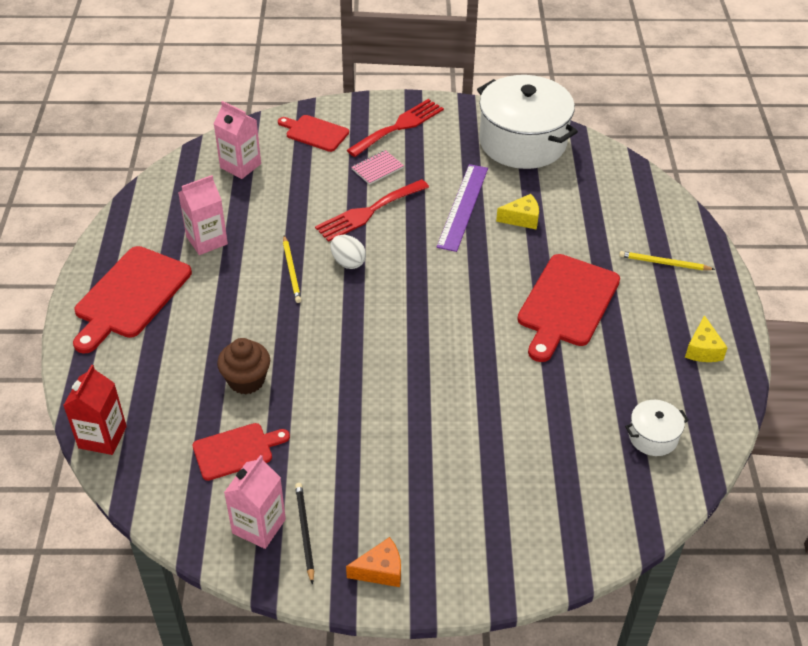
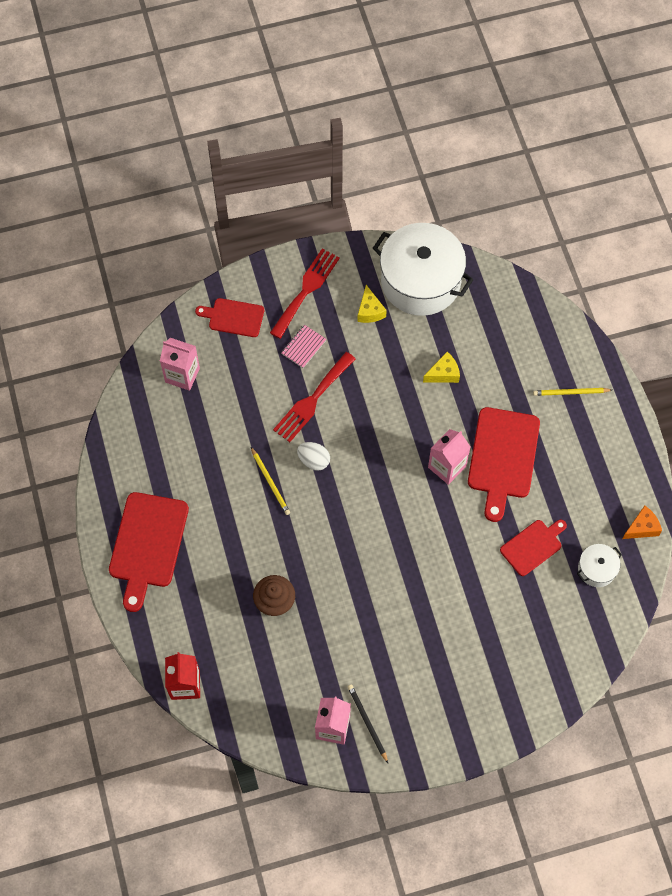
camera: 15 degrees left, 20 degrees up
(207, 240) = (187, 468): pink carton -> pink carton (447, 467)
(236, 451) = (292, 668): red cutting board -> red cutting board (533, 546)
(380, 570) = (431, 738): orange cheese -> orange cheese (642, 528)
(463, 207) = (390, 373): purple ruler -> none
(702, 349) = (618, 475): yellow cheese -> yellow cheese (370, 311)

